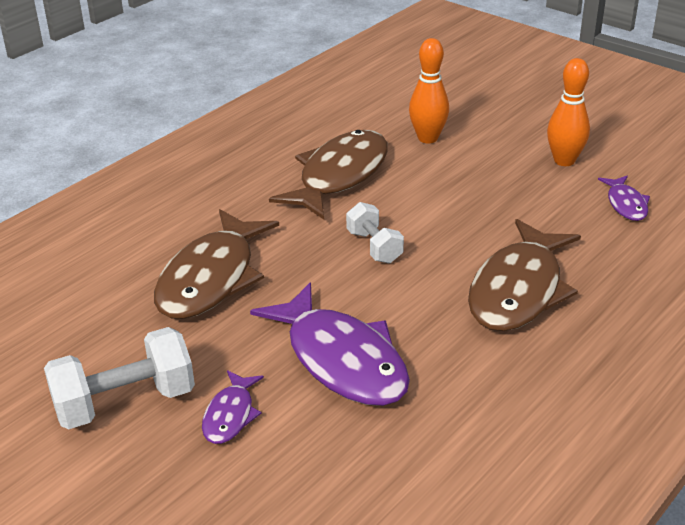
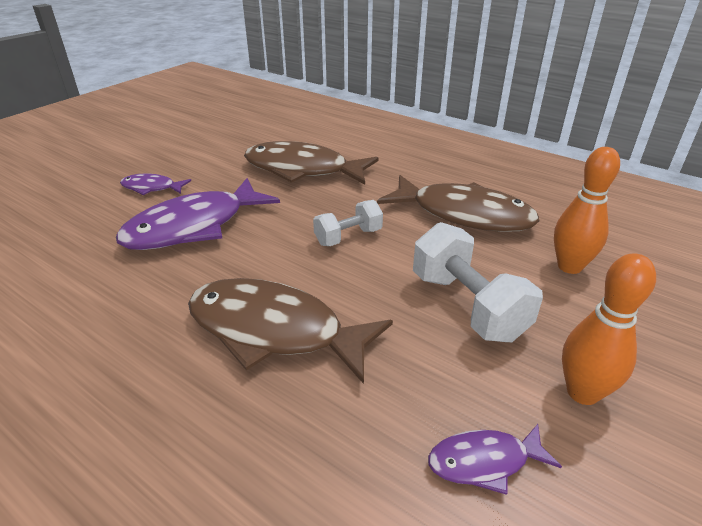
camera: 85 degrees right, 0 degrees up
(125, 402) = (179, 155): white dumbbell -> white dumbbell (467, 306)

